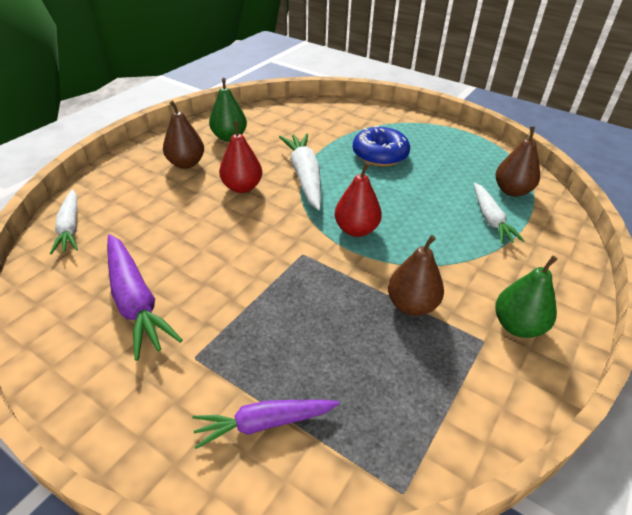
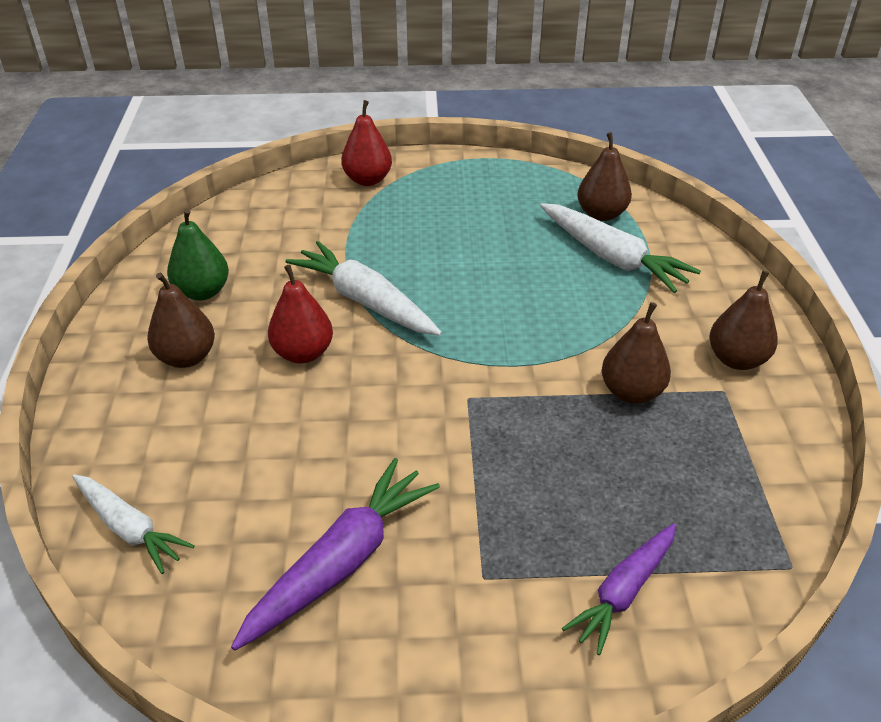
camera: 35 degrees left, 0 degrees up
(135, 301) = (341, 562): purple carrot -> purple carrot turned 75 degrees counterclockwise
(356, 230) = (494, 339): red pear -> red pear (367, 180)
(380, 155) = (423, 231): blue donut -> none
(490, 219) = (612, 257): white carrot -> white carrot, size x1.51
(517, 326) = (736, 359): green pear -> brown pear

